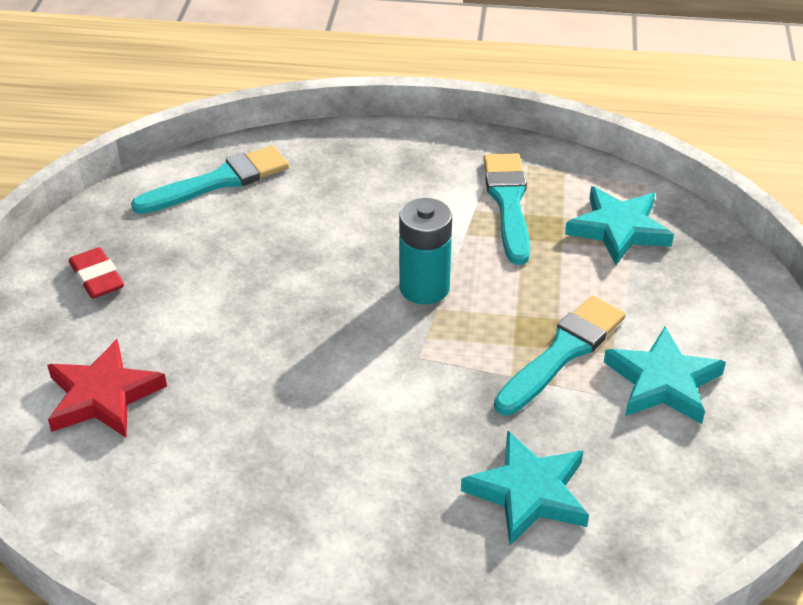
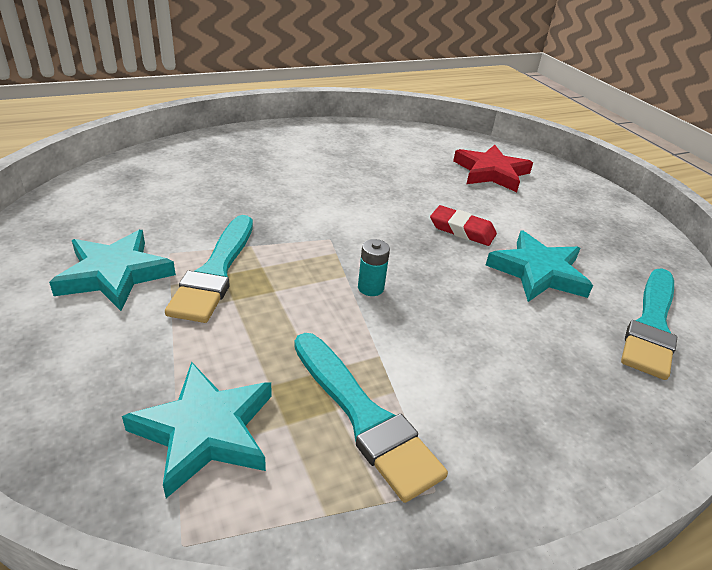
camera: 145 degrees right, 5 degrees down
(97, 277) = (597, 224): red eraser -> red eraser (462, 230)
(424, 288) = (370, 288): turquoise battery -> turquoise battery, size x0.54
(528, 493) = (201, 188): turquoise star -> turquoise star (538, 272)

